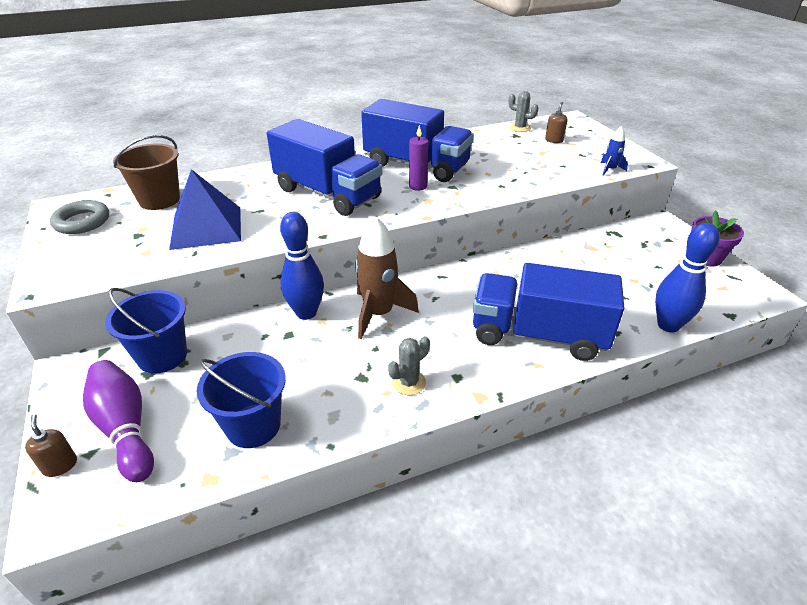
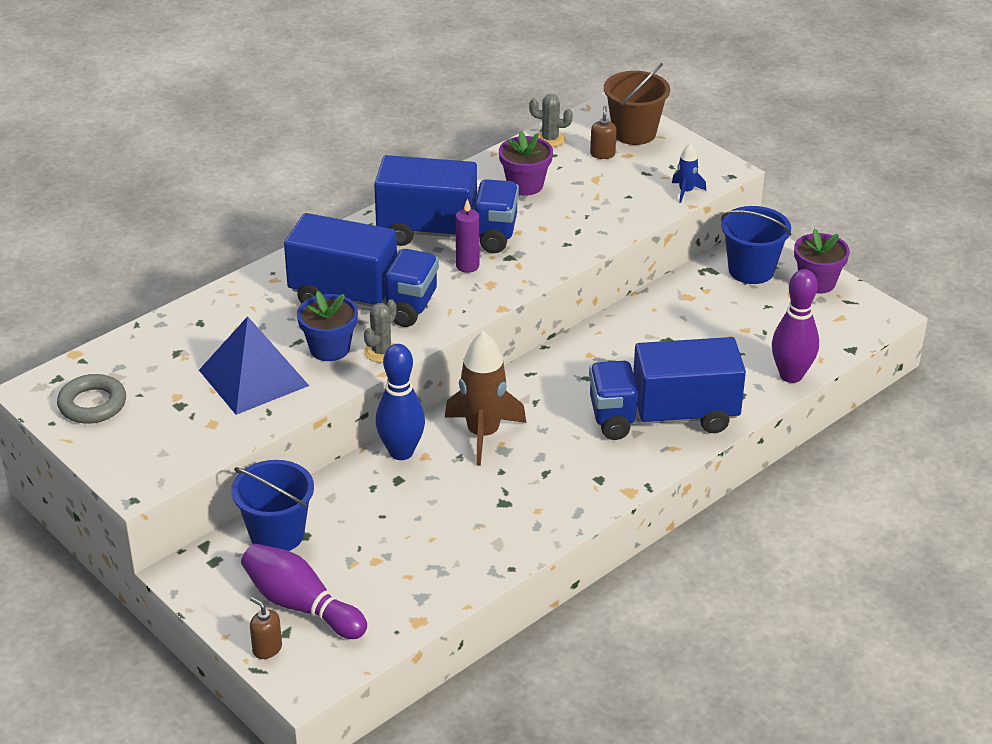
camera: 20 degrees left, 0 degrees up
(159, 200) = (159, 354): brown bucket -> brown bucket (634, 133)
(253, 426) = (426, 571): blue bucket -> blue bucket (751, 270)
(277, 219) = (329, 348): none -> blue flower pot
(409, 382) = (554, 496): grey cactus -> grey cactus (381, 352)
(488, 148) = (525, 185): none -> purple flower pot
(668, 325) = (791, 375): blue bowling pin -> purple bowling pin

